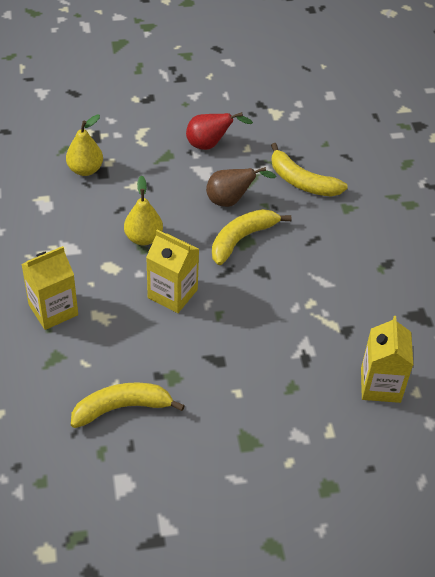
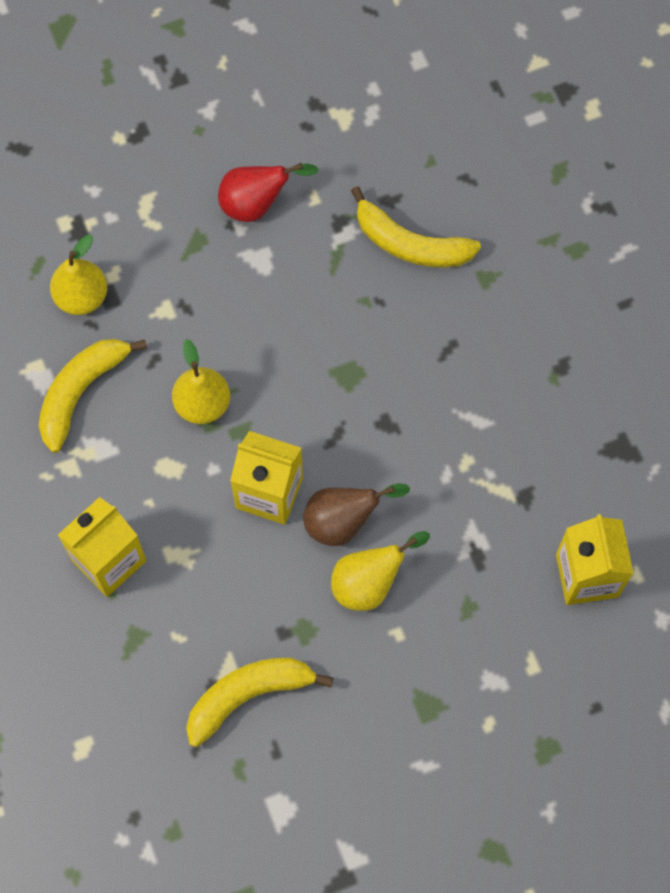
camera: 10 degrees left, 20 degrees up
(226, 358) = (369, 583): none -> yellow pear
(231, 200) = (313, 305): brown pear -> brown pear (343, 522)
(242, 239) = (345, 372): yellow banana -> yellow banana (81, 392)

